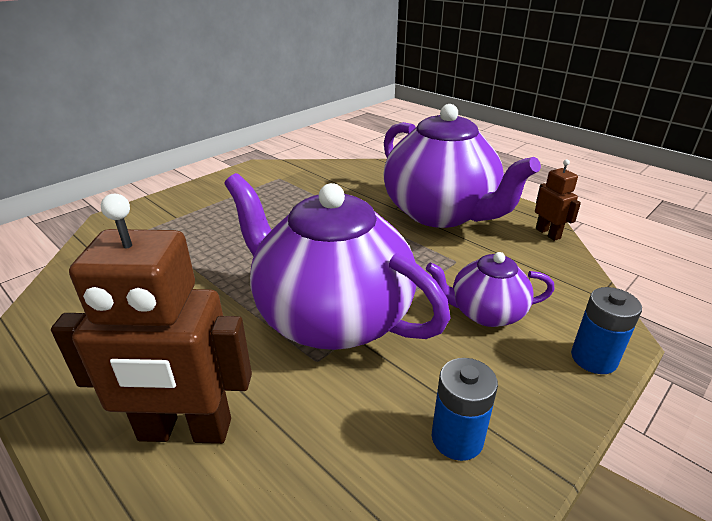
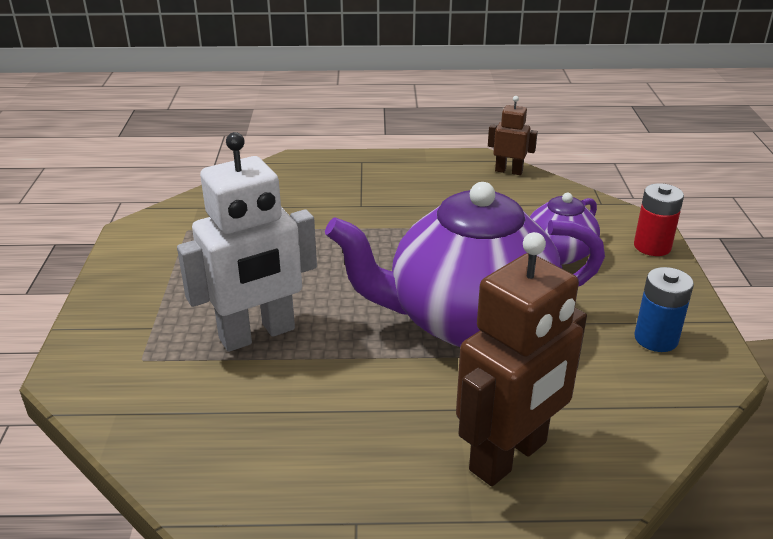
camera: 45 degrees left, 0 degrees up
(209, 249) = (257, 334): none -> white robot
(441, 213) = (407, 192): purple teapot -> none
(593, 358) = (652, 246): blue battery -> red battery

